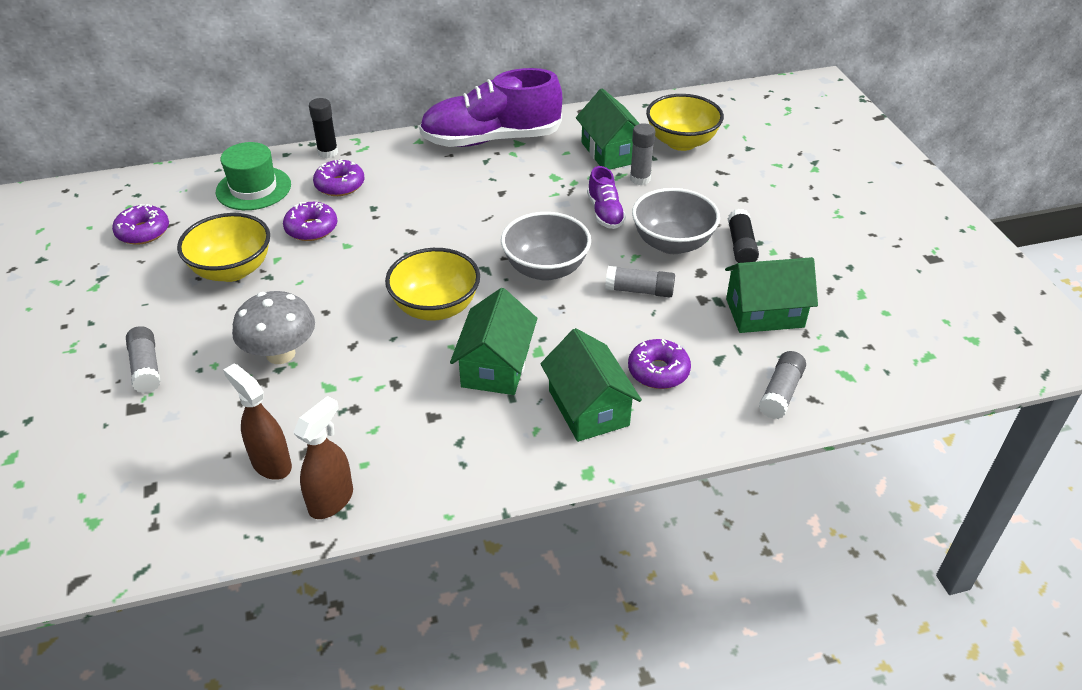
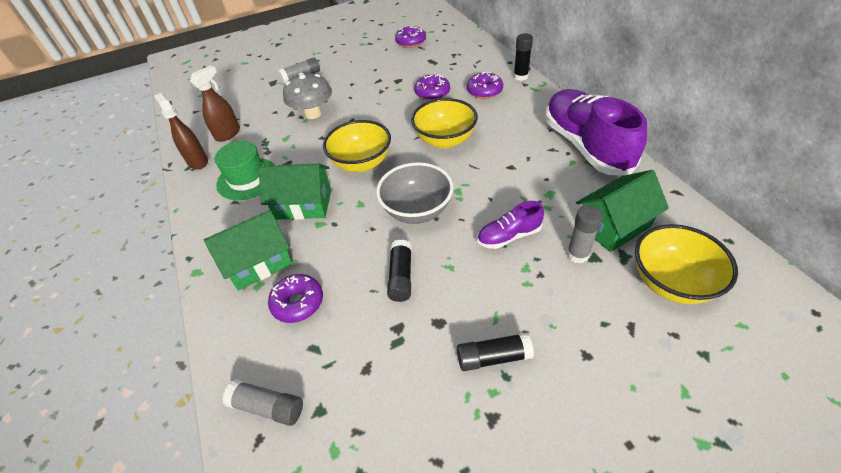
camera: 85 degrees right, 5 degrees up
(232, 270) = (384, 77): yellow bowl -> yellow bowl (445, 140)
(253, 188) = (466, 62): green hat -> green hat (247, 179)
(331, 500) = (197, 161): brown spray bottle -> brown spray bottle turned 150 degrees counterclockwise
(639, 291) = (401, 276): grey glue stick -> black glue stick
(672, 243) = (478, 294): grey bowl -> none
(764, 313) = (384, 387): green house -> none

